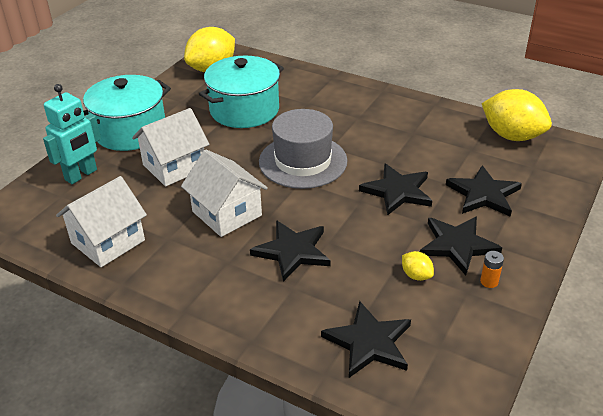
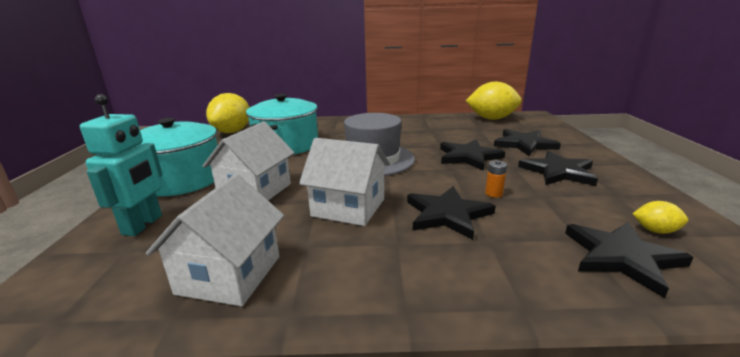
camera: 30 degrees left, 15 degrees down
(416, 275) = (565, 197): yellow lemon -> yellow lemon (655, 230)
(489, 281) = (615, 184): orange battery -> orange battery (493, 193)

